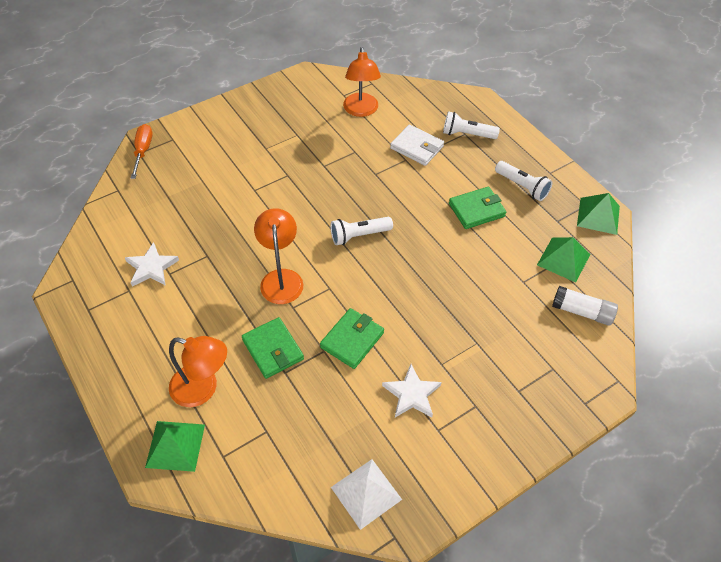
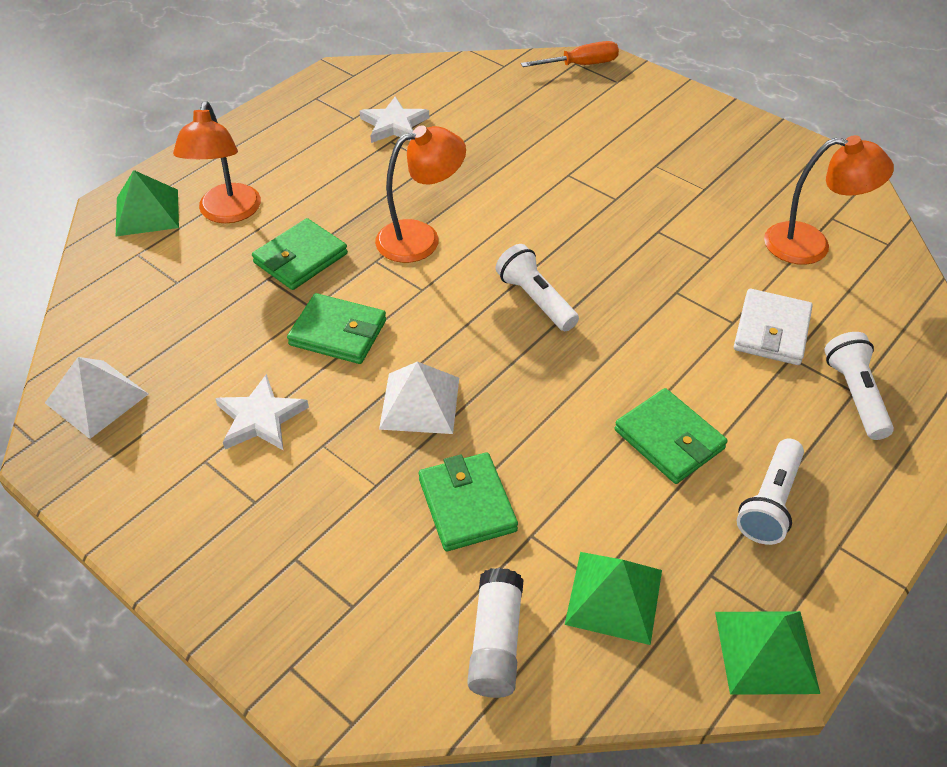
camera: 75 degrees right, 5 degrees down
(361, 110) = (811, 245): orange lamp -> orange lamp turned 150 degrees counterclockwise
(422, 309) = (419, 402): none -> white pyramid
(499, 304) = (467, 505): none -> green wallet

